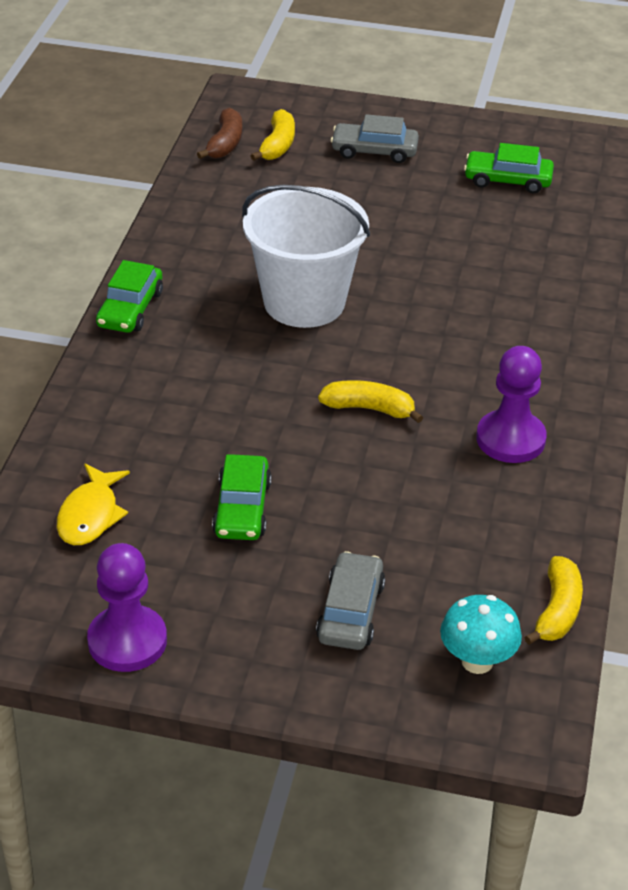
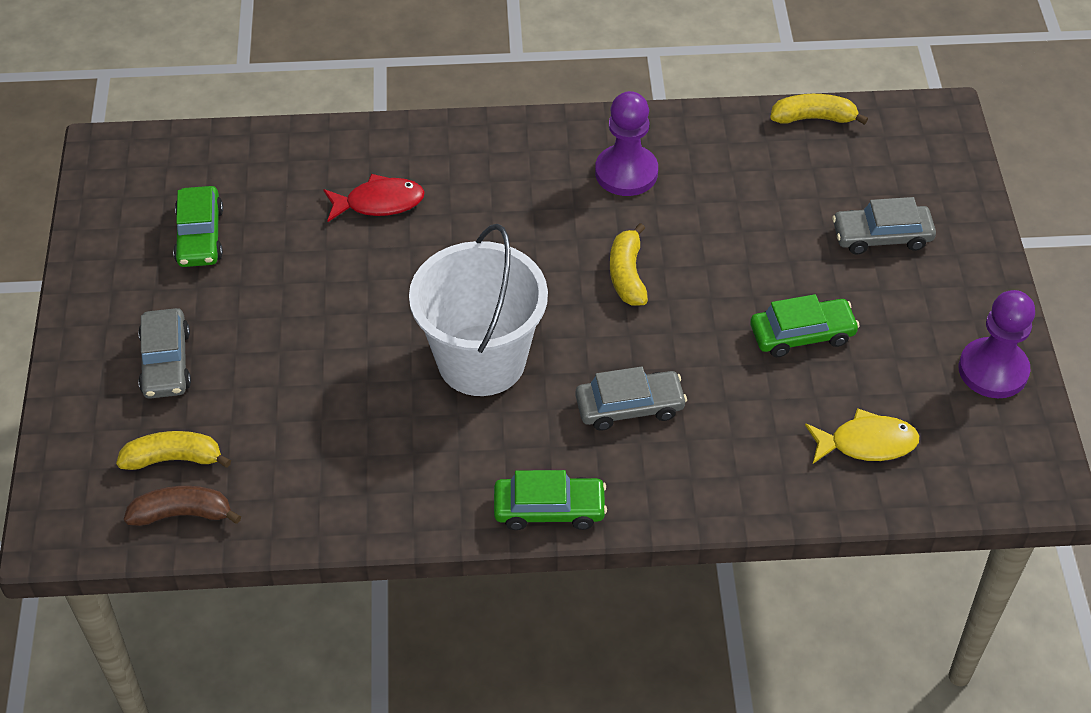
camera: 105 degrees left, 10 degrees up
(211, 375) = (629, 407): none -> grey car
(477, 661) = (890, 154): turquoise mushroom -> none
(517, 277) = (379, 203): none -> red fish

